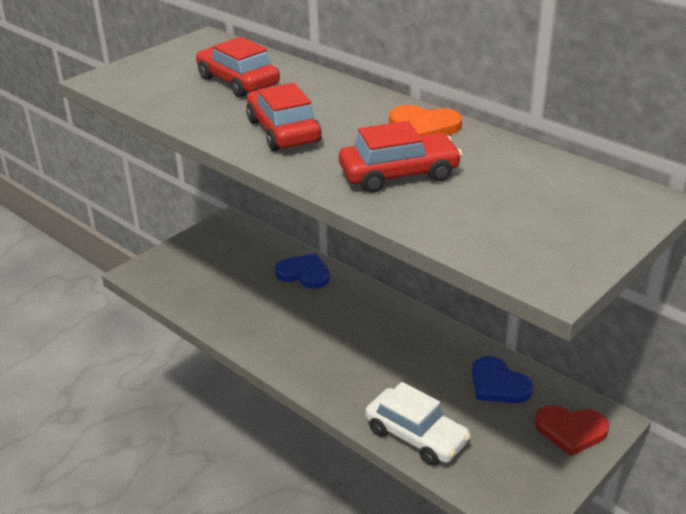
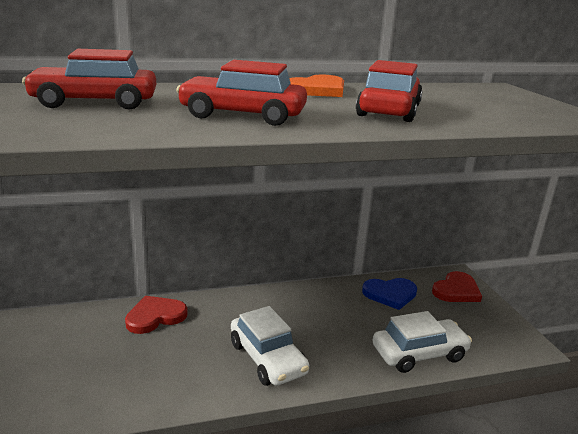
camera: 60 degrees left, 10 degrees down
(304, 273) = (155, 316): blue heart -> red heart
(314, 351) = (267, 358): none -> white car

